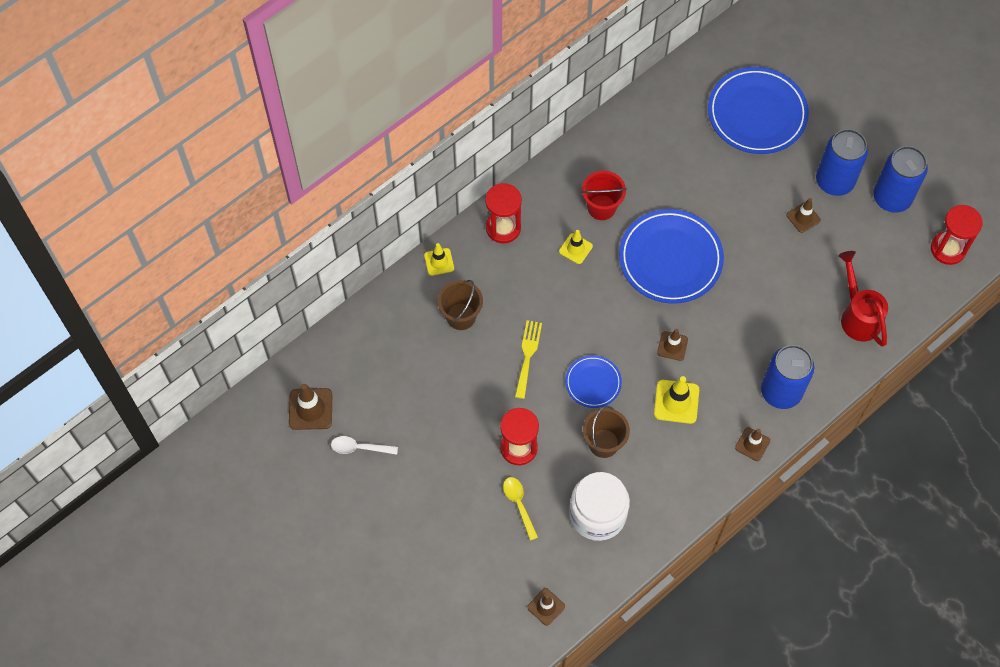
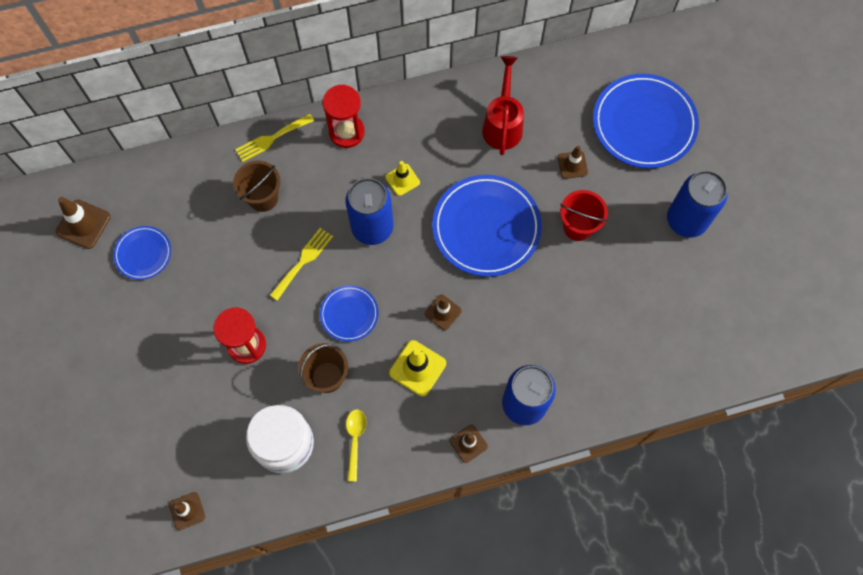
camera: 25 degrees right, 5 degrees up
(359, 448) = (105, 279): white spoon -> none
(381, 411) = (143, 254): none -> blue plate
(439, 262) = (271, 139): yellow traffic cone -> yellow fork
(519, 504) = (217, 400): yellow spoon -> yellow spoon (355, 440)
(601, 207) = (448, 151): red bucket -> red bucket (578, 227)
(803, 217) = (636, 242): brown traffic cone -> brown traffic cone (572, 165)
(858, 315) = (640, 362): red watering can -> red watering can (503, 124)
(892, 198) = (735, 260): blue can -> blue can (372, 227)
(948, 249) = (766, 336): red hourglass -> none

